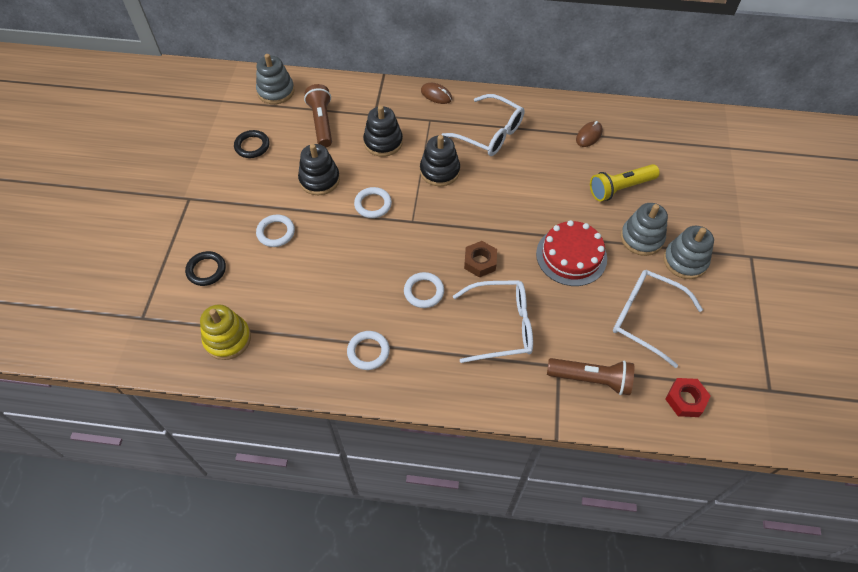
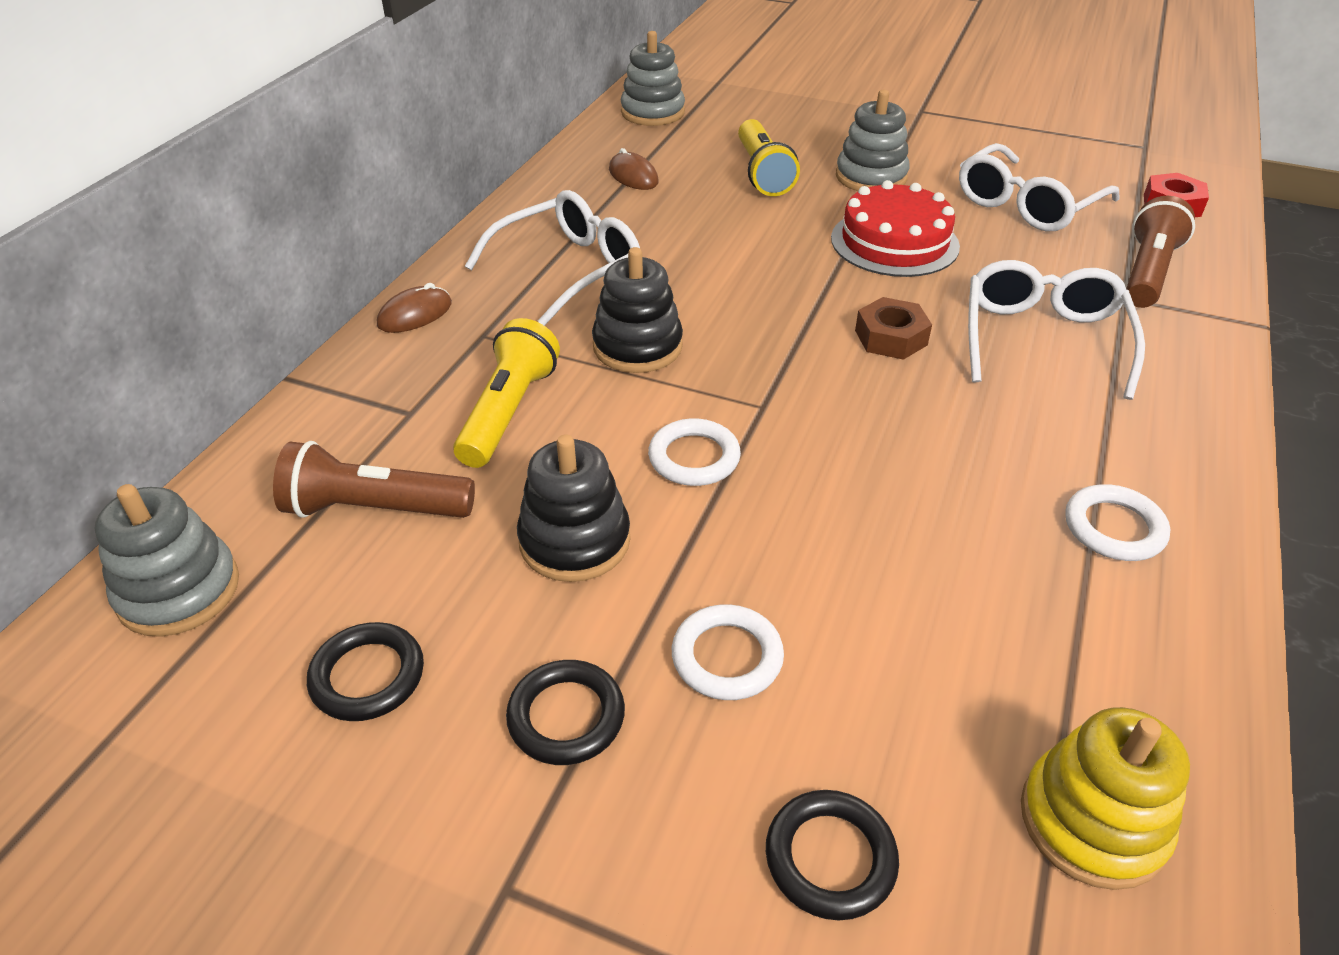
camera: 75 degrees left, 15 degrees down
(245, 197) = (566, 716): none -> black ring
(383, 142) = (508, 412): black stacking toy -> yellow flashlight
(424, 292) = (956, 420): white ring -> none
(685, 261) = (922, 154): grey stacking toy -> grey stacking toy (652, 112)

